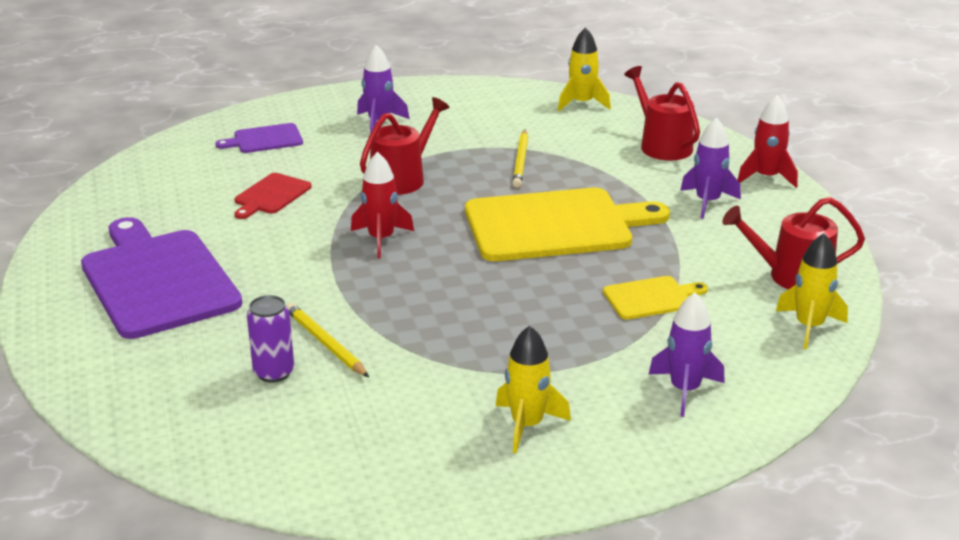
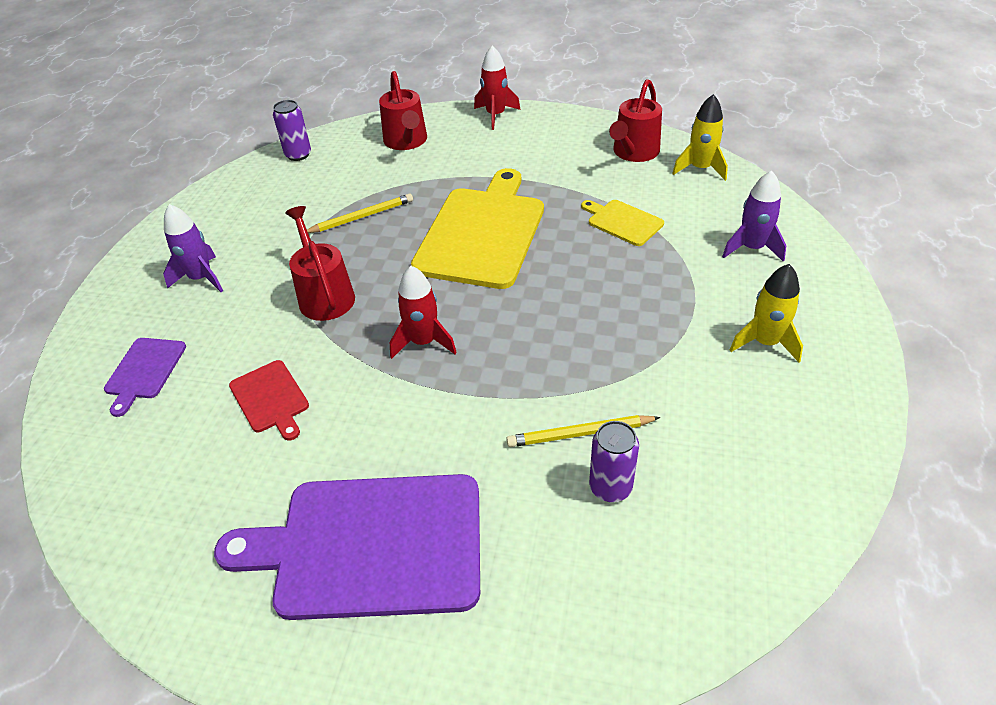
camera: 60 degrees left, 15 degrees up
(521, 161) = (361, 217): yellow pencil -> yellow pencil turned 60 degrees counterclockwise
(582, 103) = (298, 155): yellow rocket -> purple can
(651, 298) = (622, 222): yellow cutting board -> yellow cutting board turned 60 degrees counterclockwise
(662, 145) = (406, 141): red watering can -> red watering can turned 105 degrees counterclockwise
(707, 202) = (508, 151): purple rocket -> none

